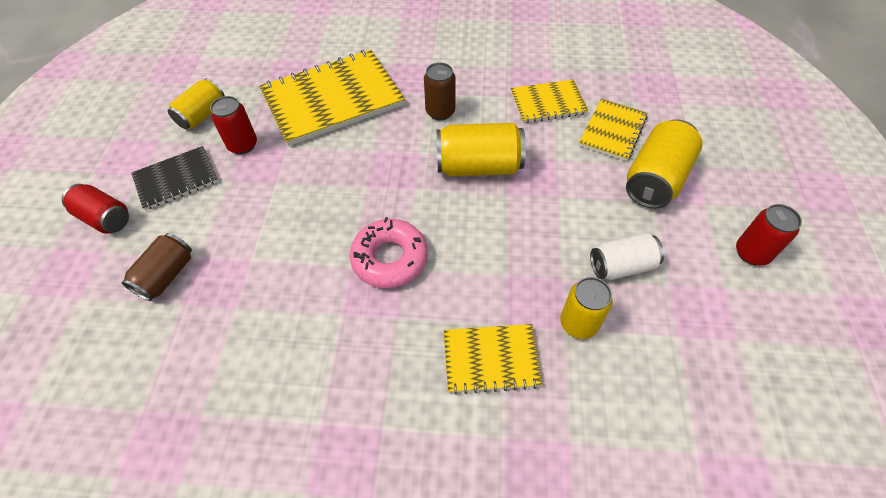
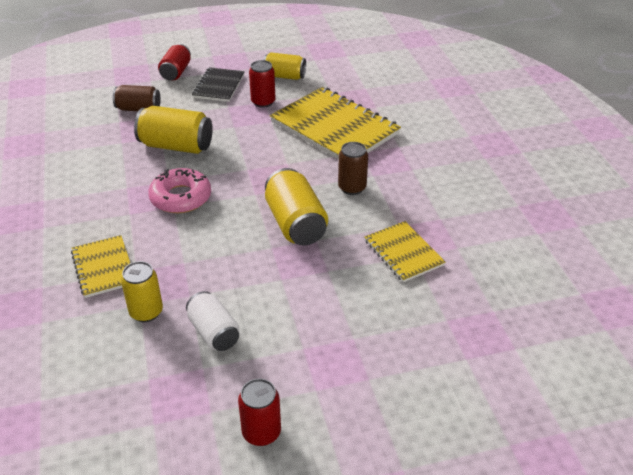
camera: 70 degrees right, 15 degrees down
(176, 179) = (219, 86): black notebook -> black notebook turned 60 degrees clockwise
(612, 131) = (388, 305): yellow notebook -> none
(655, 179) = (333, 346): yellow can -> yellow can (176, 146)

